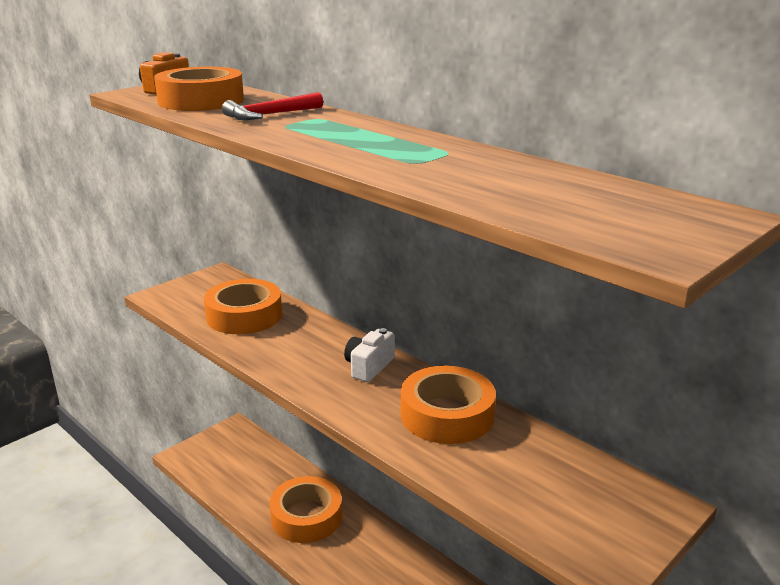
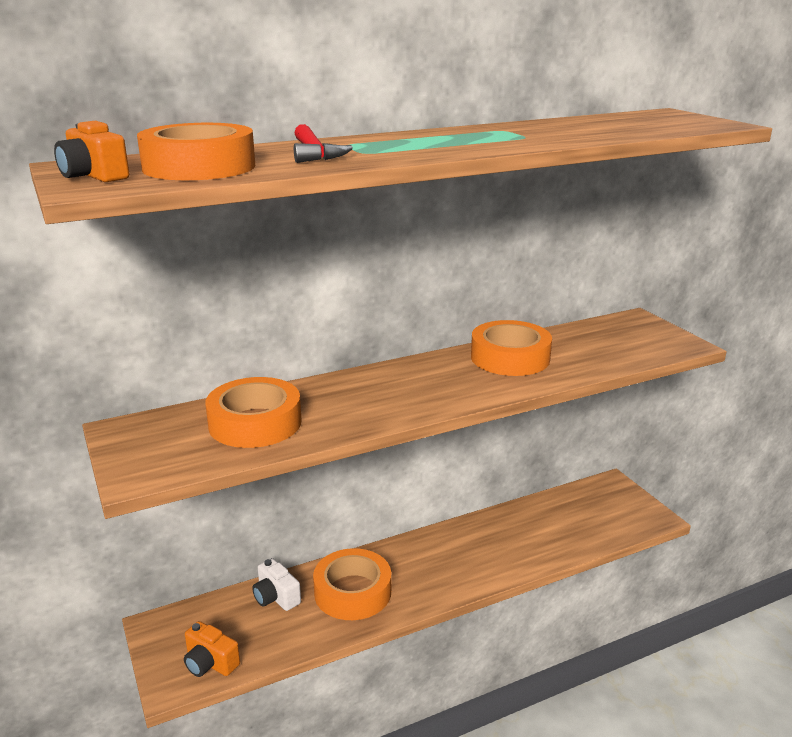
camera: 70 degrees left, 0 degrees up
(205, 466) = (210, 663): none -> orange camera
(369, 367) = (416, 375): white camera -> white camera (276, 597)

